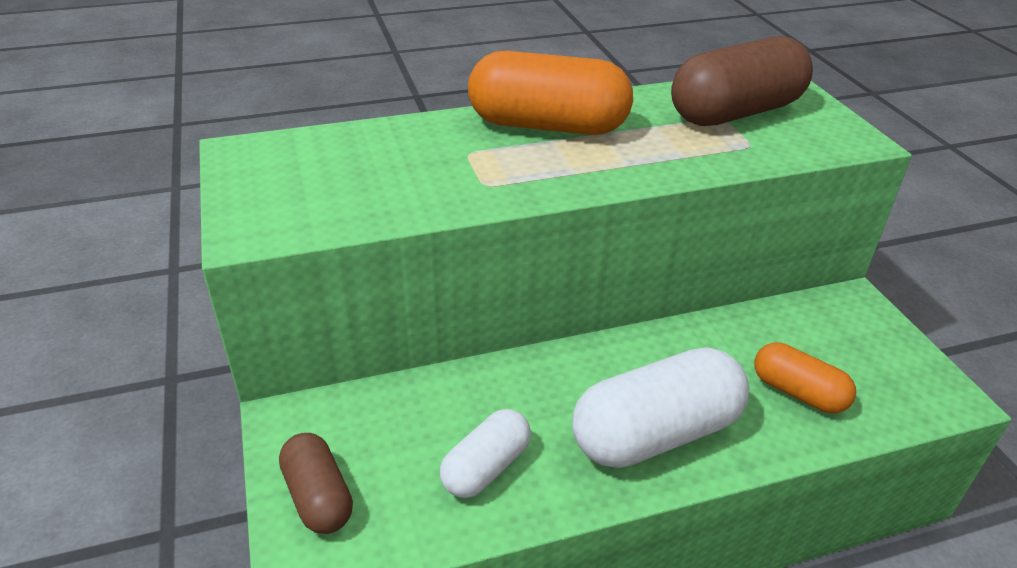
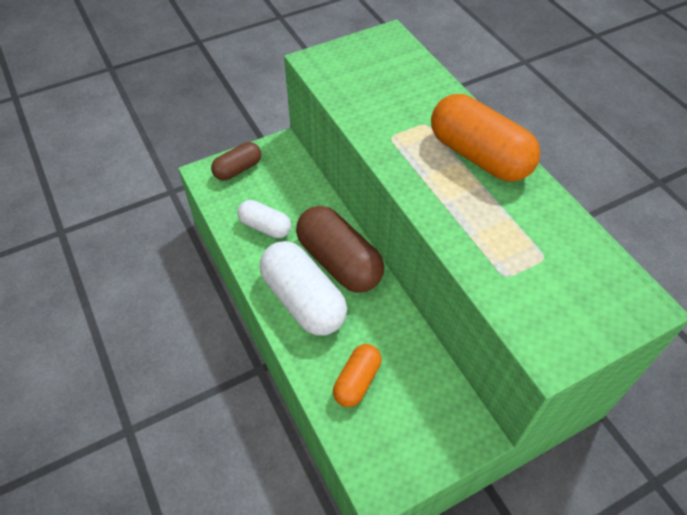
camera: 80 degrees right, 15 degrees up
(547, 126) = (479, 156): orange capsule -> orange capsule turned 45 degrees counterclockwise
(735, 113) = (558, 266): brown capsule -> brown capsule (339, 262)

